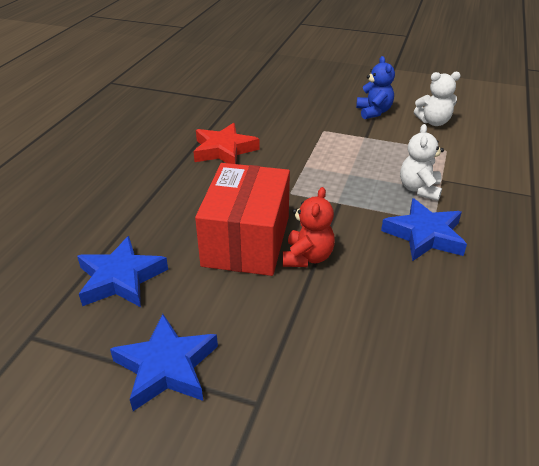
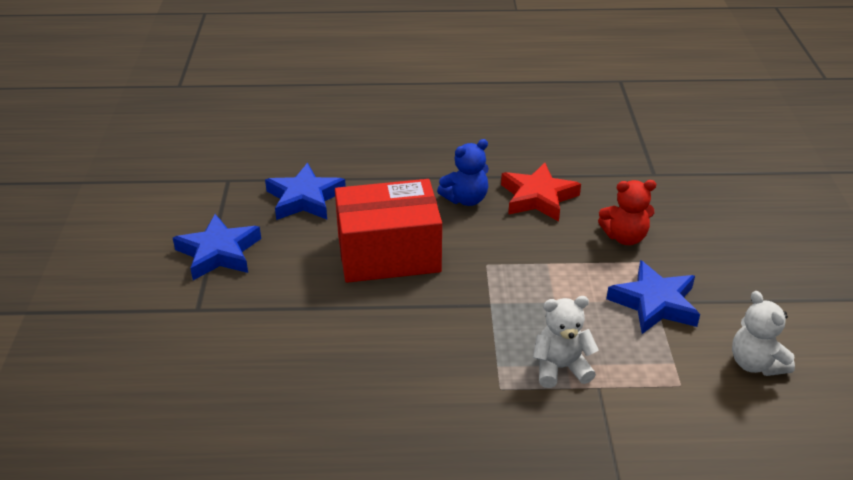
camera: 70 degrees right, 0 degrees up
(307, 257) = (383, 299): red teddy bear -> red teddy bear (625, 237)
(373, 112) = (733, 298): blue teddy bear -> blue teddy bear (466, 199)
(424, 235) = (466, 383): blue star -> blue star (654, 303)

